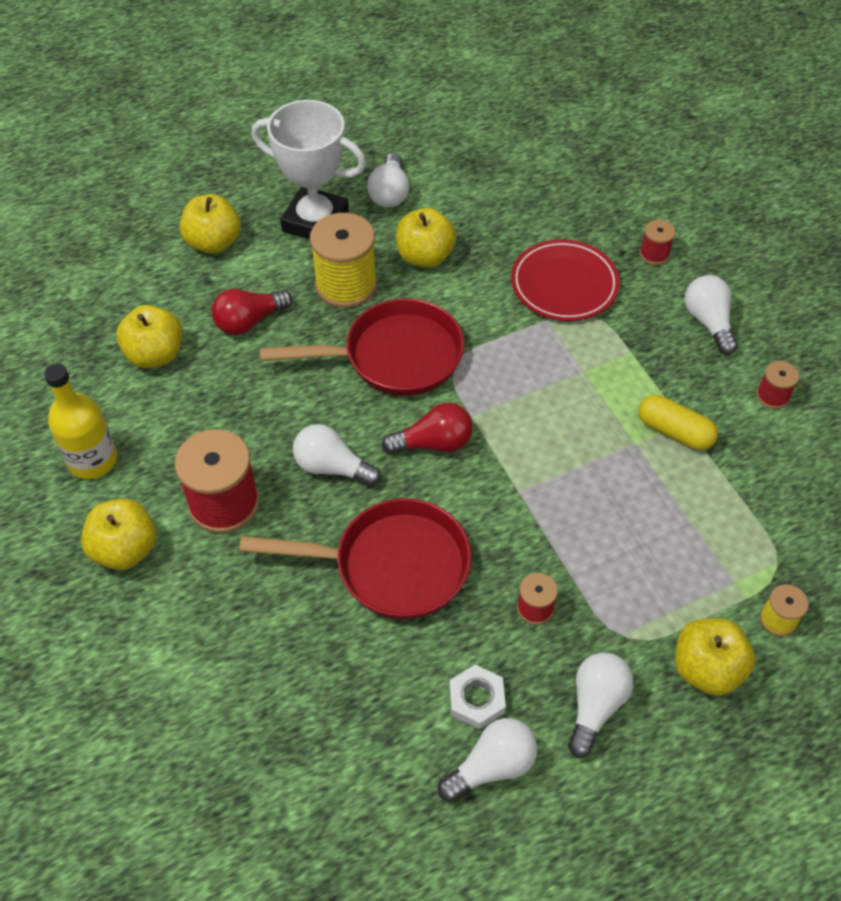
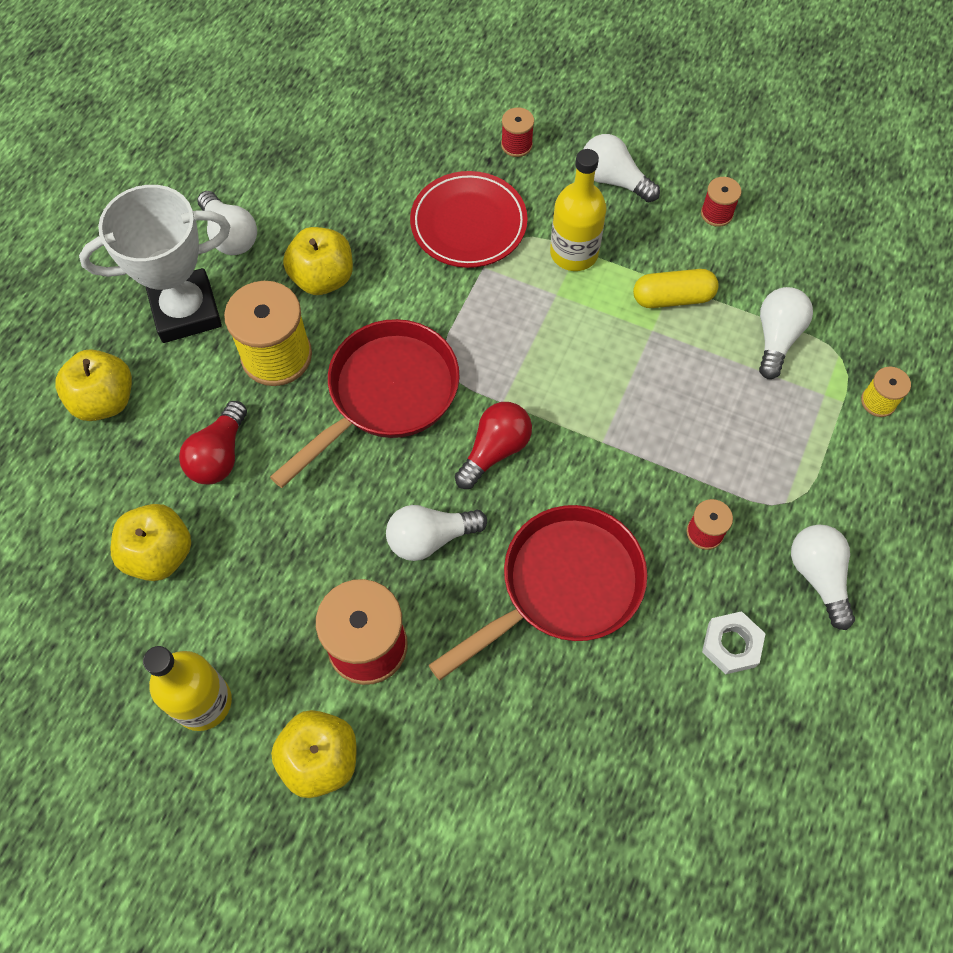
camera: 40 degrees left, 10 degrees up
(492, 766) = (791, 689): white light bulb -> white light bulb (776, 338)
(626, 352) = (574, 253): none -> yellow bottle
(706, 669) = (866, 481): yellow apple -> none

